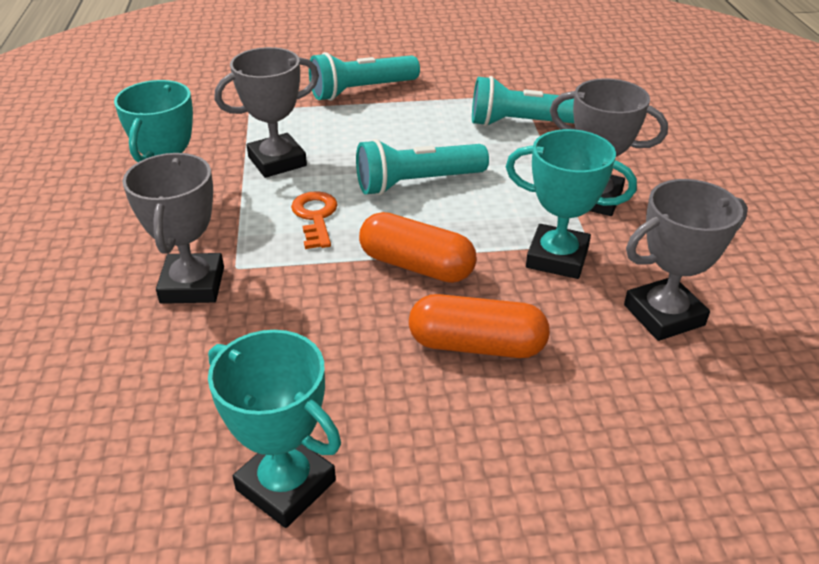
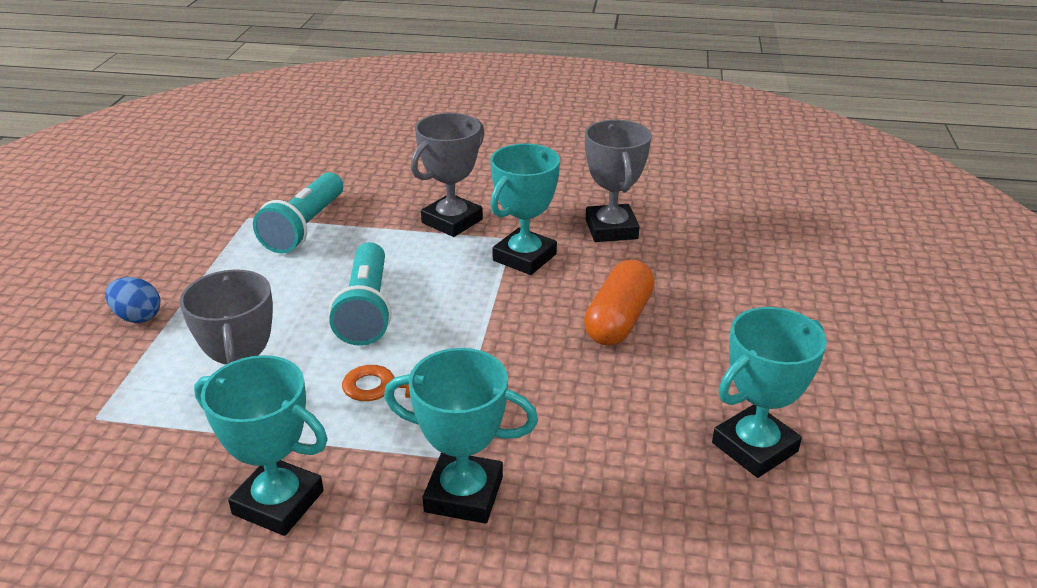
camera: 75 degrees left, 5 degrees down
(192, 285) = (464, 494): grey trophy -> turquoise trophy
(361, 91) = (137, 317): turquoise flashlight -> blue egg
(416, 266) = (501, 333): orange capsule -> none

